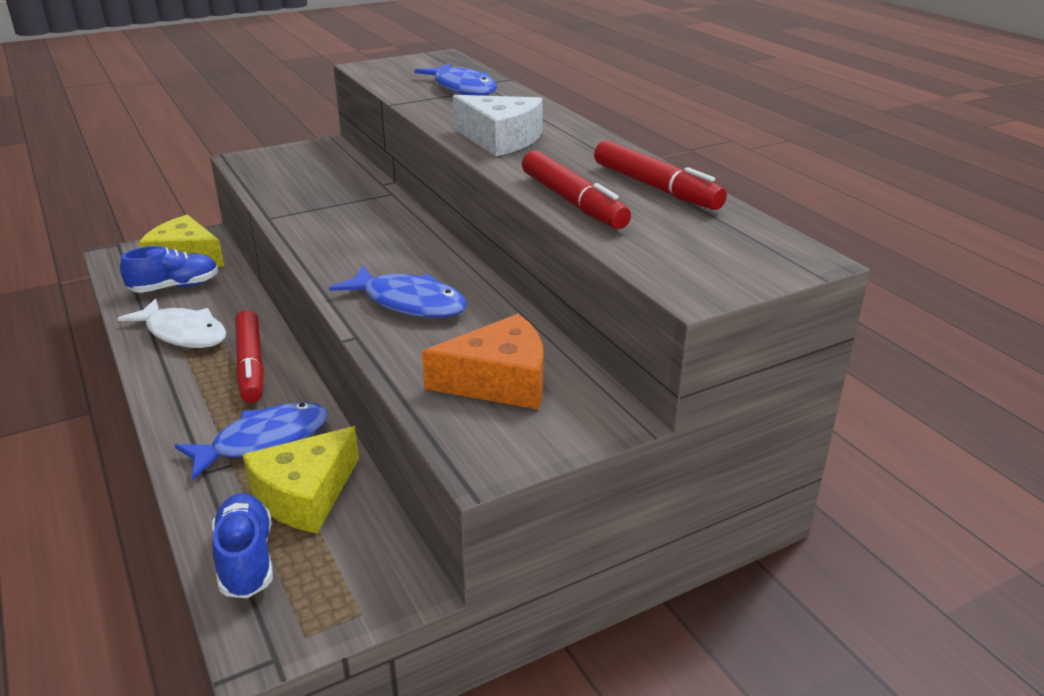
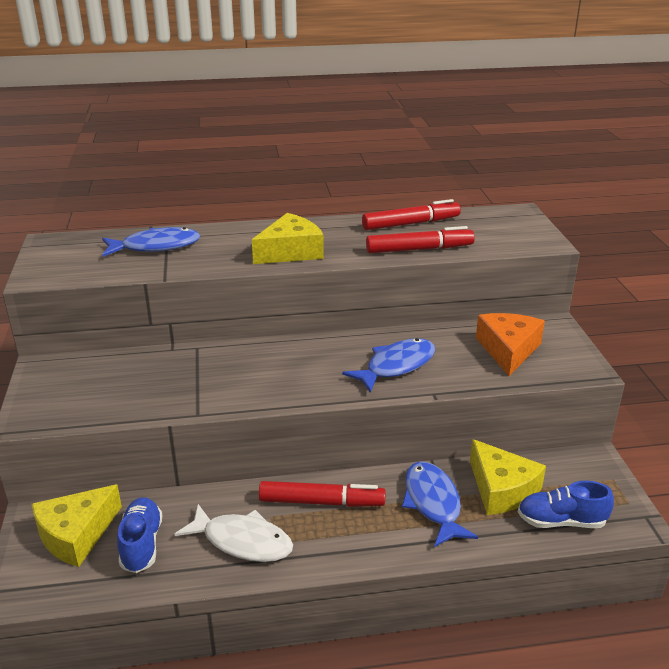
camera: 70 degrees left, 0 degrees up
(183, 333) = (242, 541): white fish -> white fish turned 60 degrees clockwise
(500, 139) = (291, 251): white cheese -> yellow cheese

